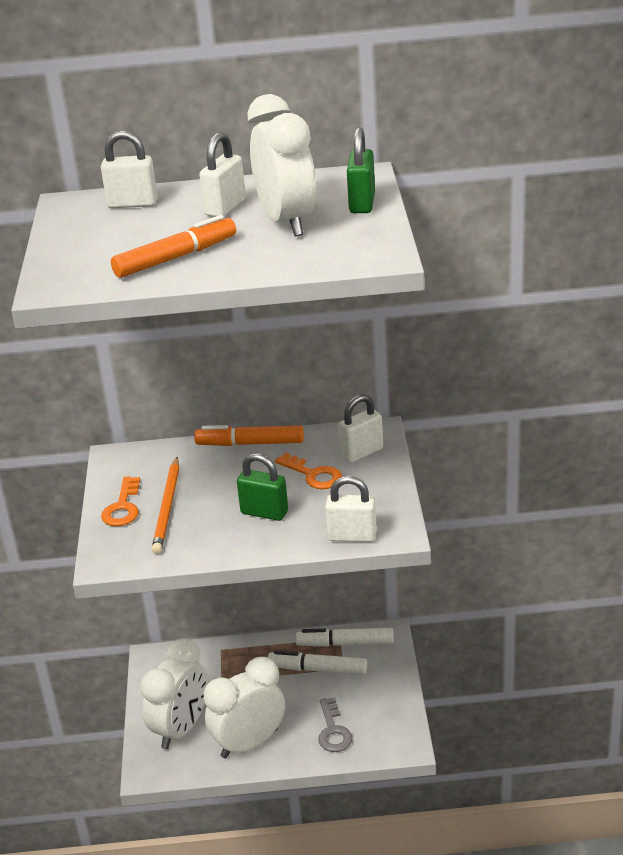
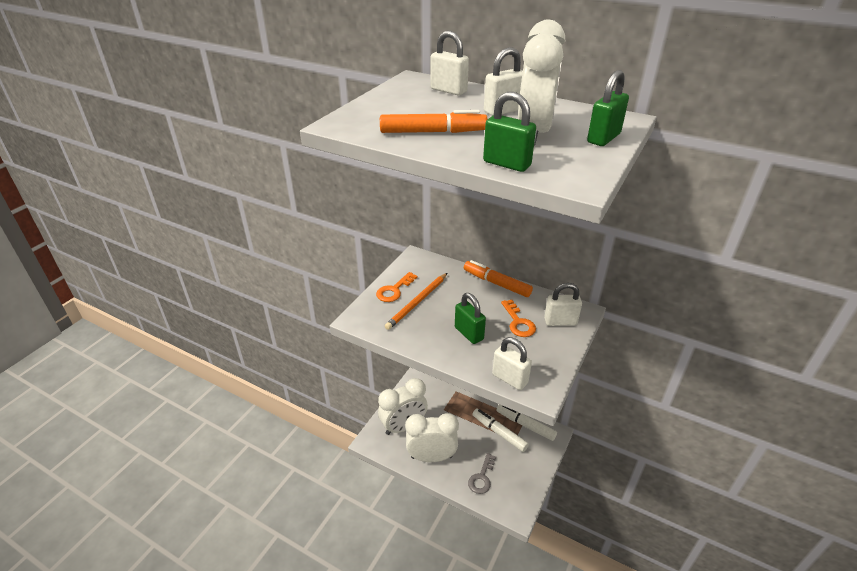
camera: 30 degrees right, 5 degrees up
(294, 263) = (507, 164): none -> green padlock

